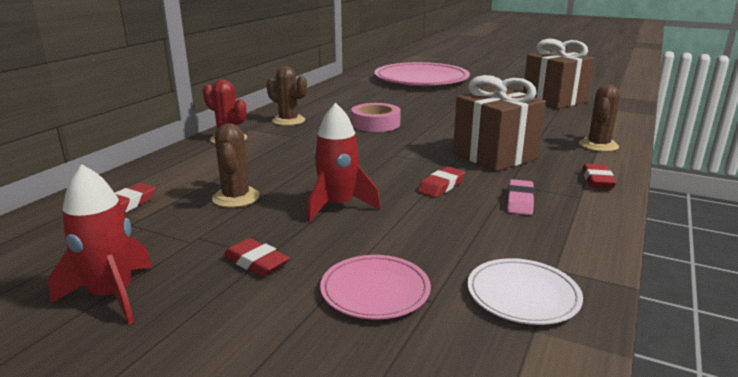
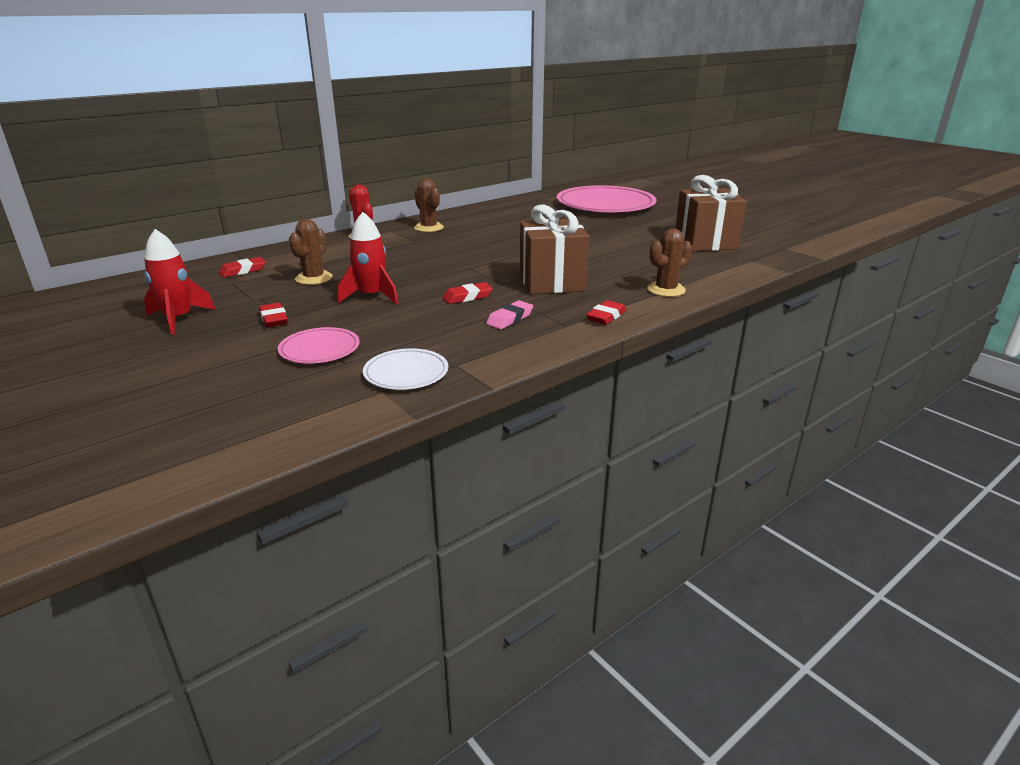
camera: 25 degrees right, 5 degrees up
(375, 124) = (495, 240): pink tape -> none

